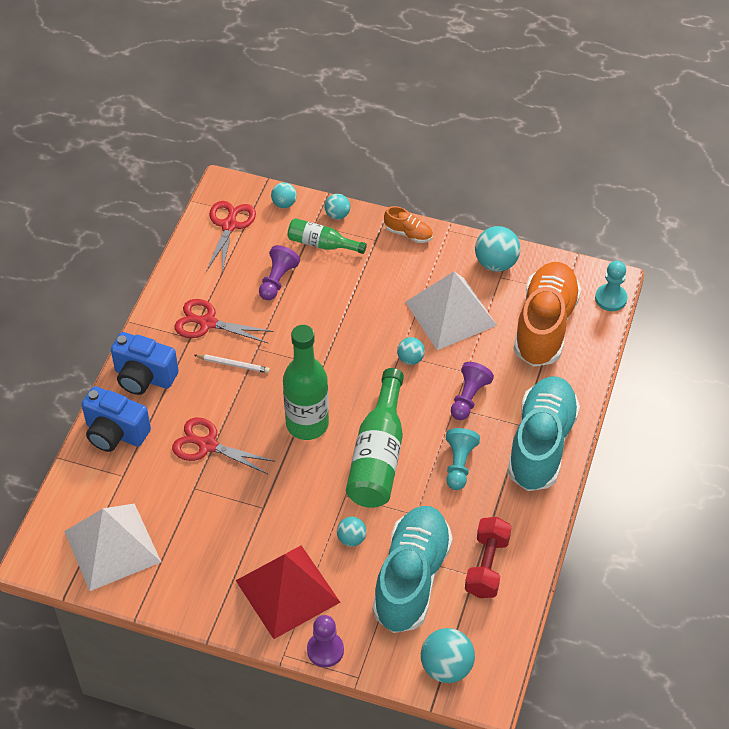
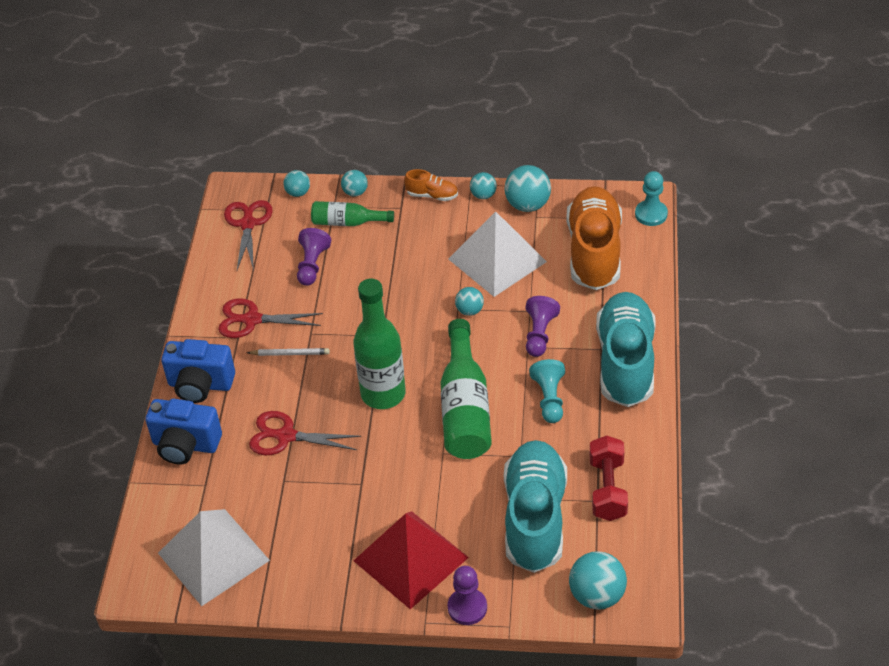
camera: 10 degrees left, 5 degrees down
(351, 539) = (461, 493): turquoise ball -> turquoise ball (483, 195)

